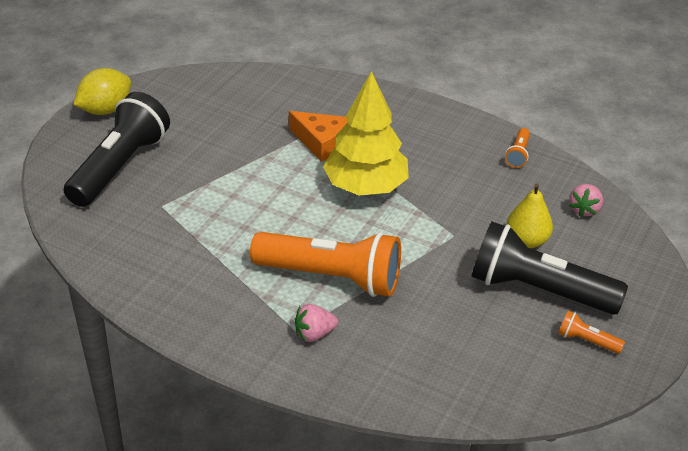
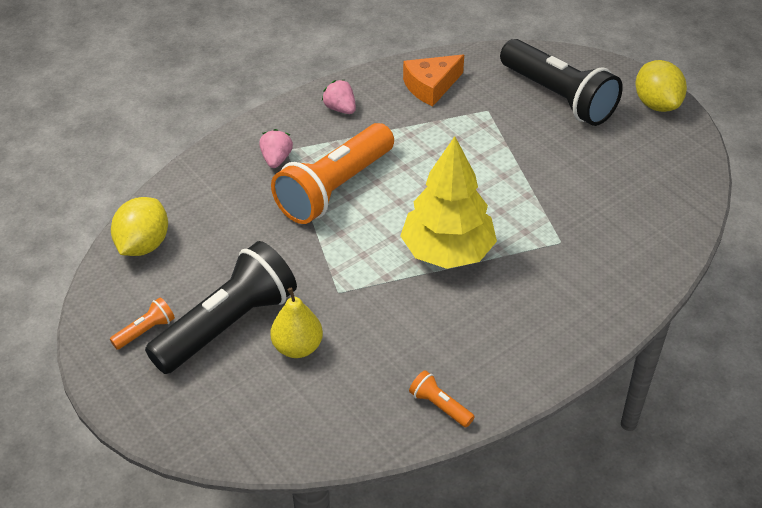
camera: 115 degrees right, 5 degrees up
(321, 142) = (537, 241): orange cheese -> orange cheese (431, 86)
(495, 389) = (143, 245): none -> yellow lemon
(584, 209) = (314, 423): pink strawberry -> pink strawberry (340, 108)

